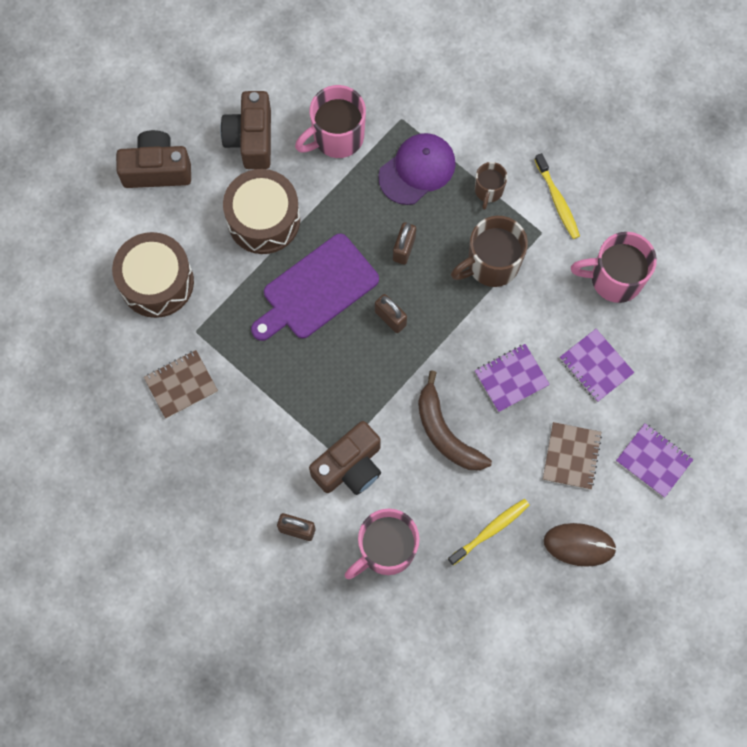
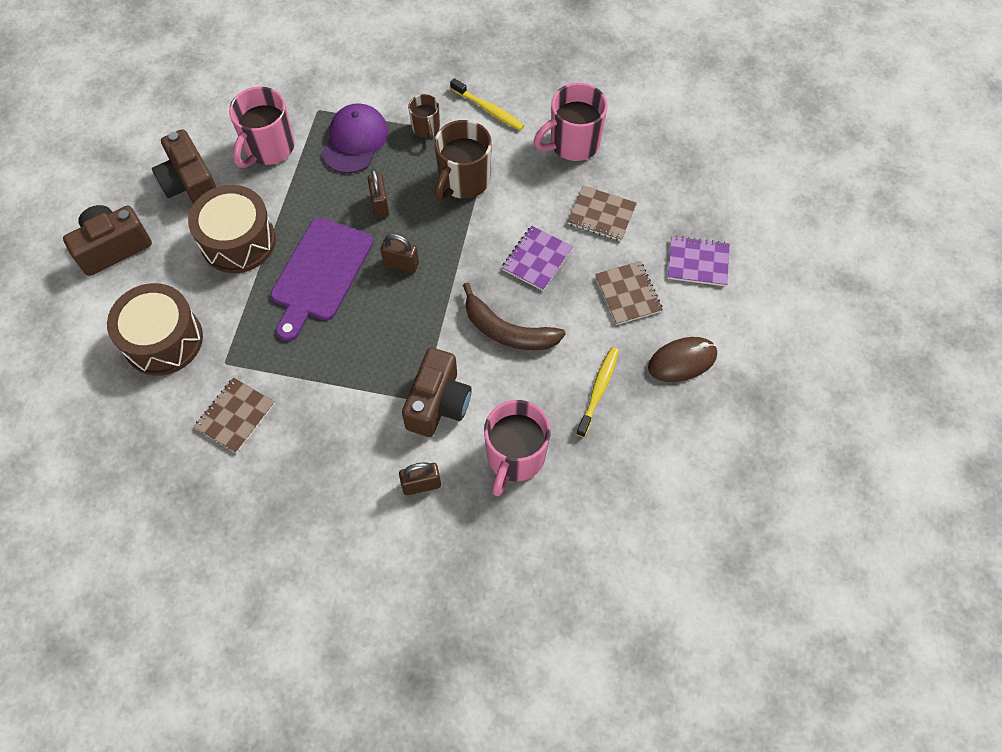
camera: 30 degrees left, 10 degrees down
(596, 366) = (601, 215): purple notebook -> brown notebook

